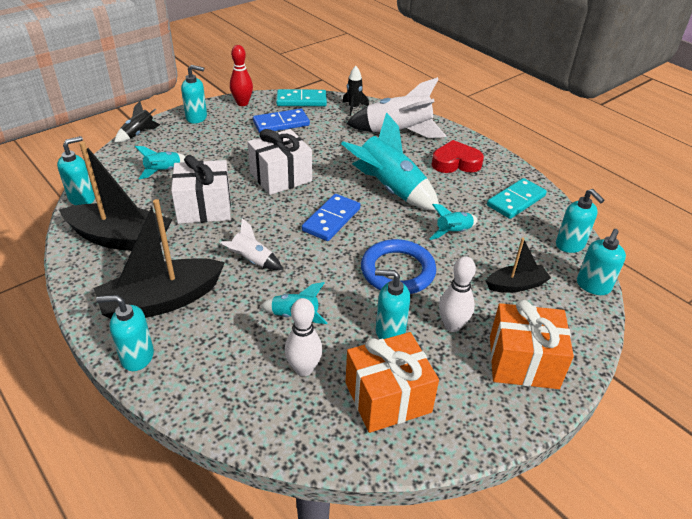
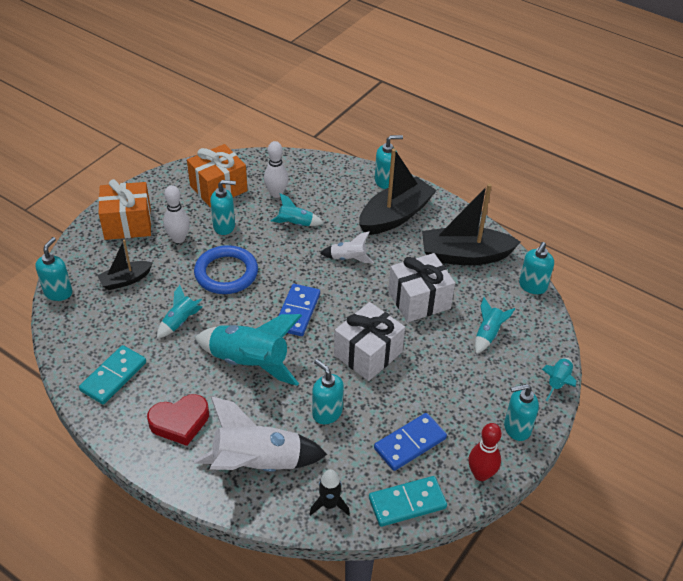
camera: 165 degrees right, 5 degrees up
(138, 134) = (558, 382): black rocket -> turquoise rocket
(570, 245) = (68, 331): turquoise soap dispenser -> turquoise soap dispenser (327, 413)

